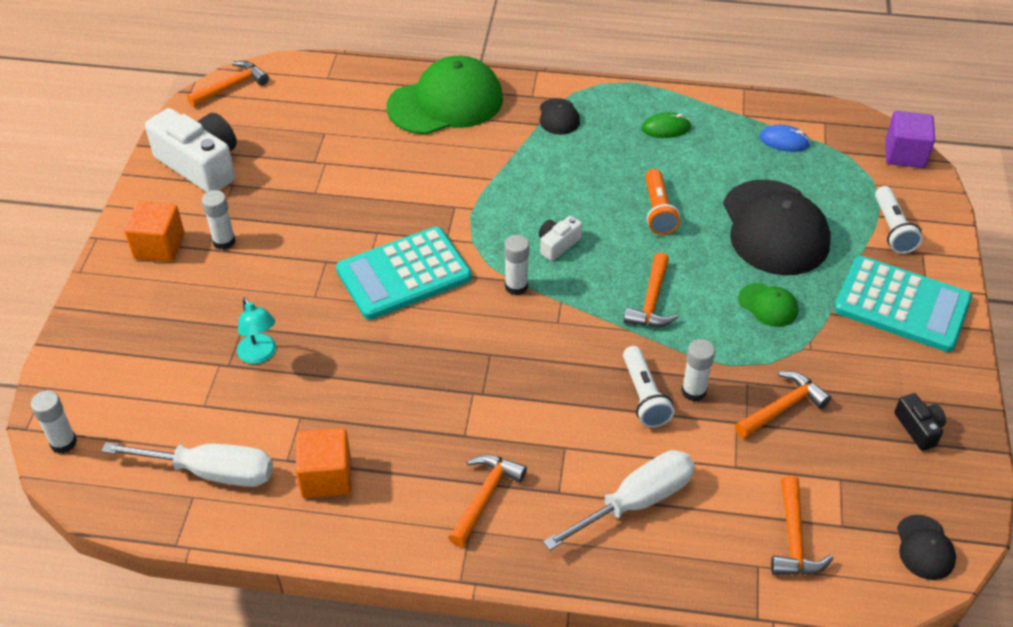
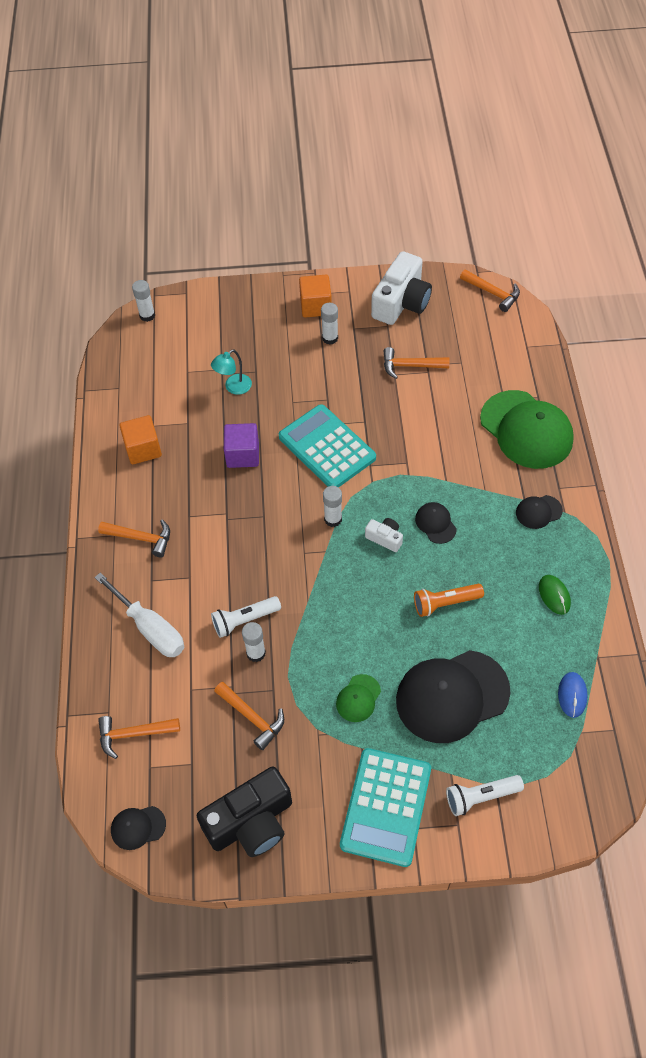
camera: 80 degrees right, 10 degrees up
(211, 472) = (137, 391): white screwdriver -> none
(550, 198) = (435, 523): none -> black cap
(651, 301) = (340, 612): orange hammer -> orange hammer (410, 366)
(904, 154) = (592, 806): purple cube -> purple cube (243, 455)
(918, 428) = (251, 822): black camera -> black camera, size x2.12

